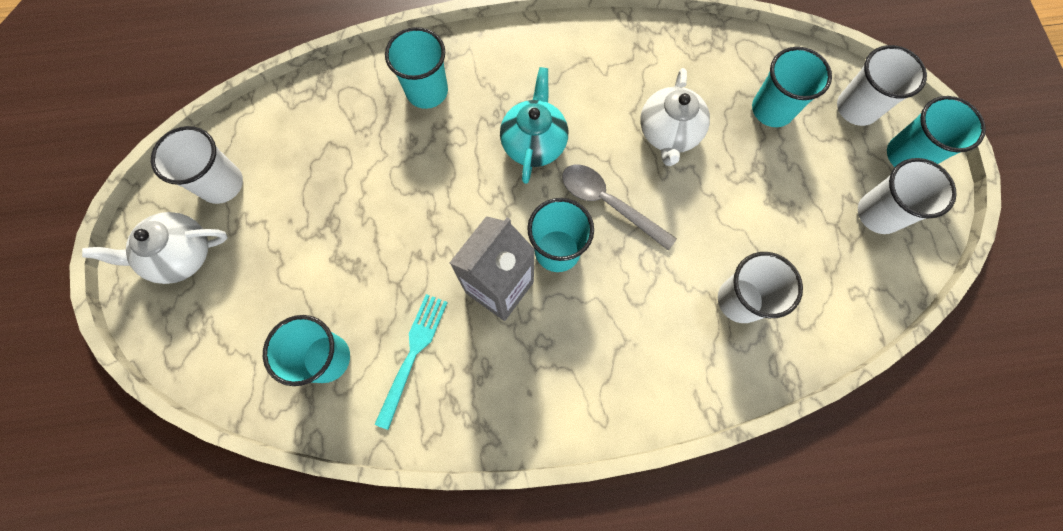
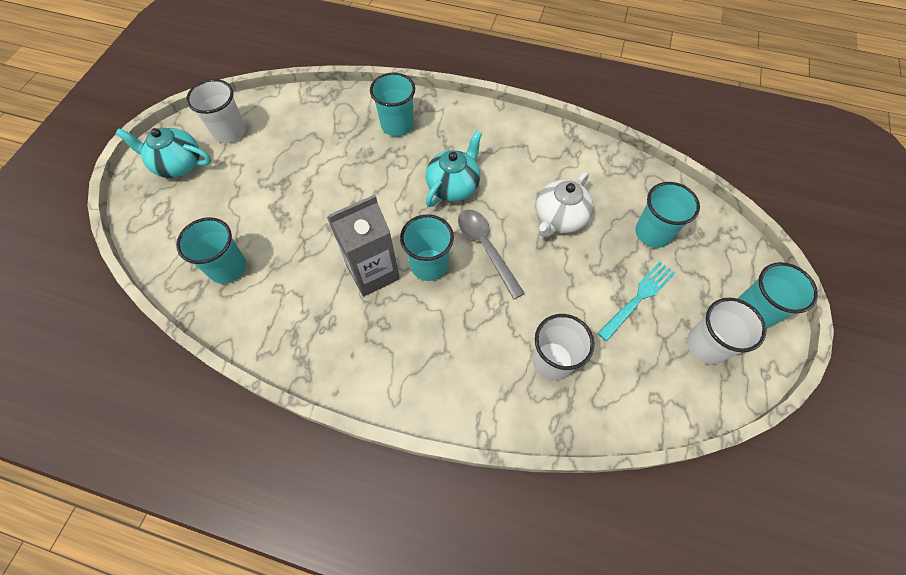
camera: 25 degrees right, 10 degrees down
(181, 255) = (178, 164): white teapot -> turquoise teapot
(413, 354) = (286, 290): turquoise fork -> turquoise fork (638, 298)
(856, 108) = (726, 259): white cup -> none

